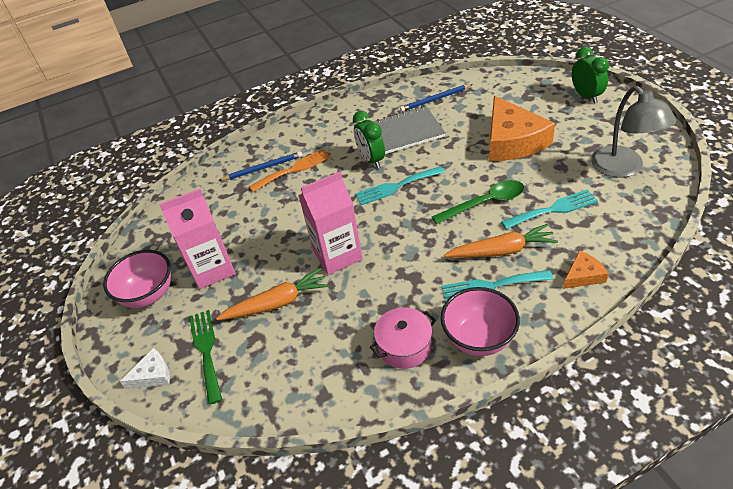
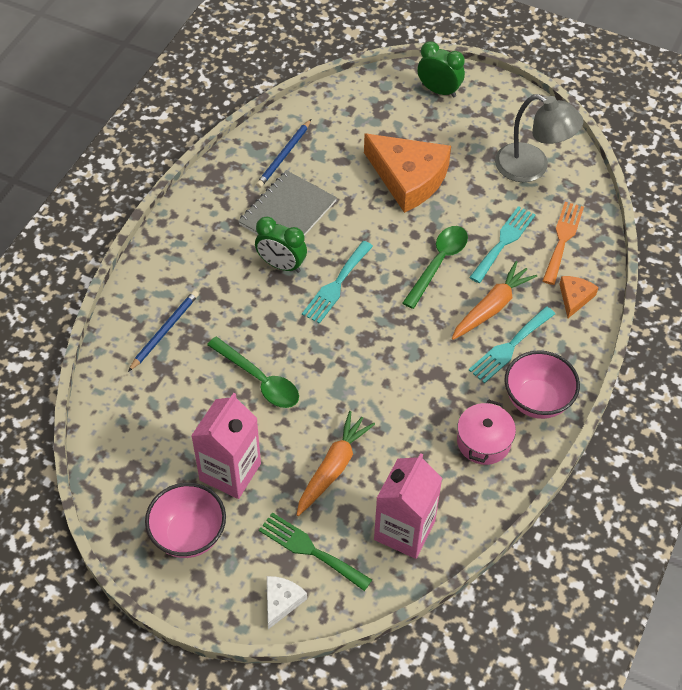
camera: 45 degrees left, 10 degrees up
(288, 222) = (259, 380): none -> green spoon
(294, 169) = (203, 316): orange fork -> orange fork (562, 239)
(337, 255) = (345, 389): pink carton -> pink carton (404, 530)

